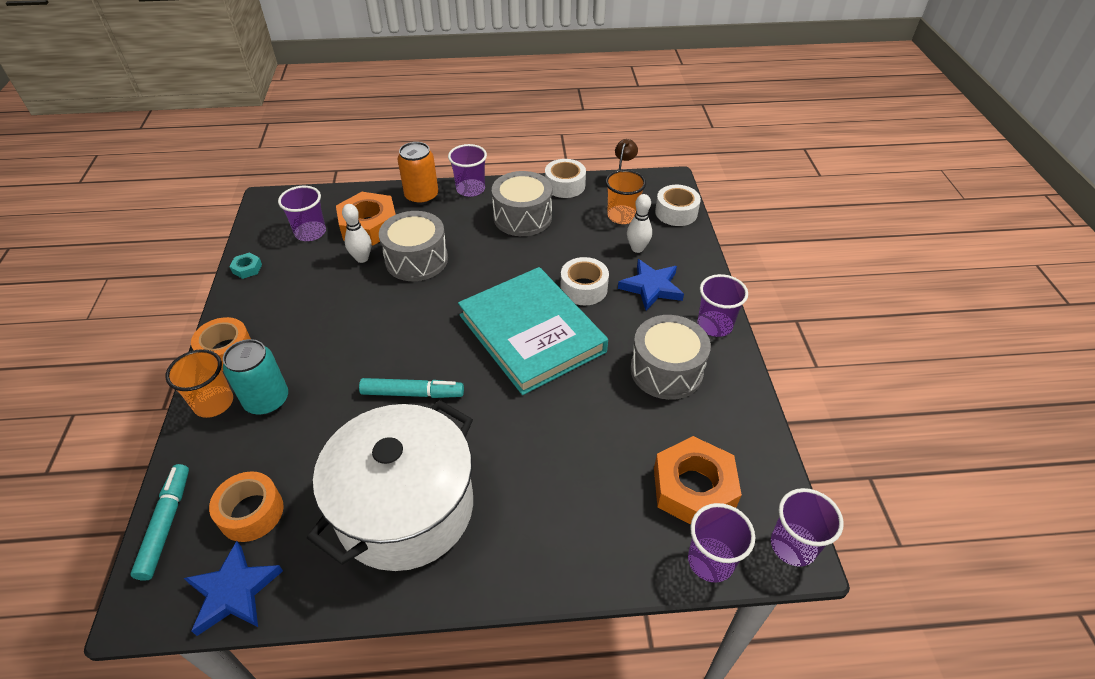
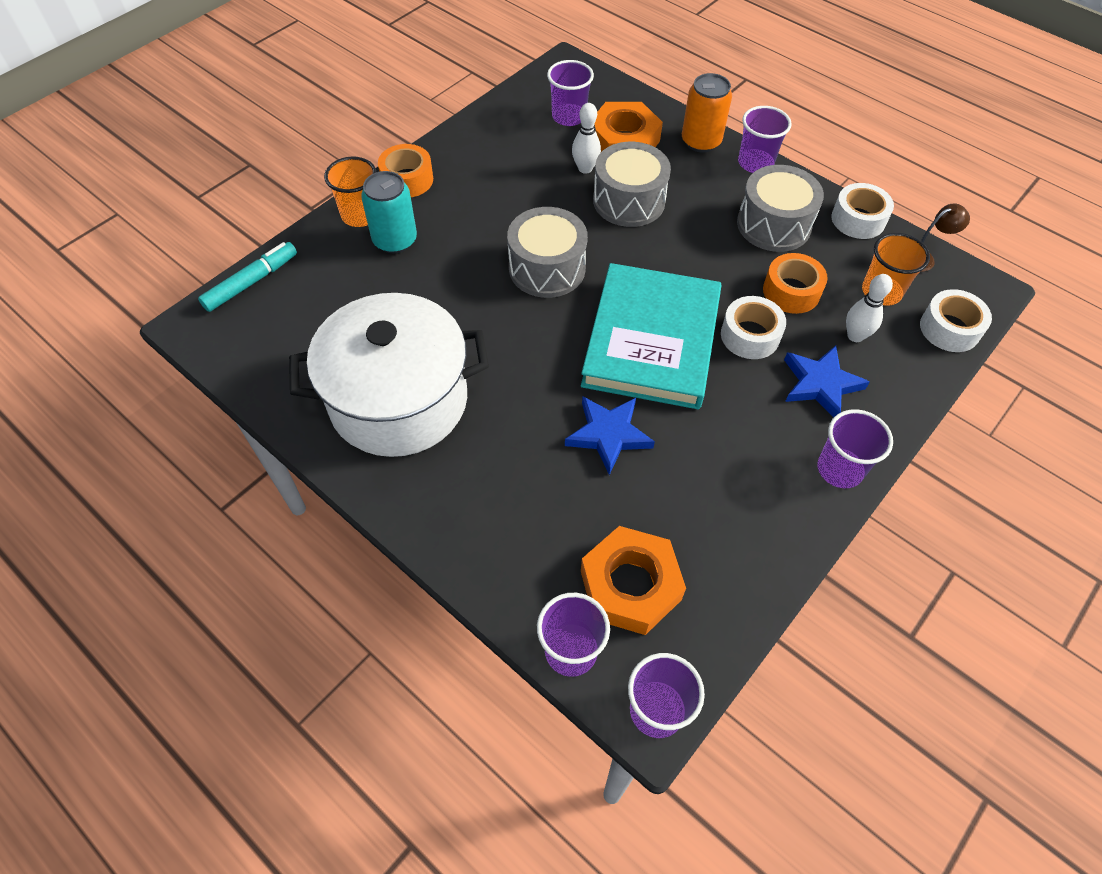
camera: 45 degrees right, 10 degrees up
(234, 591) = (243, 362): blue star -> blue star (608, 435)
(247, 268) = (489, 118): turquoise nut -> none
(251, 512) = (304, 317): orange tape -> orange tape (791, 291)
(412, 393) = (498, 316): turquoise marker -> none
(666, 370) = (734, 470): grey drum -> grey drum (547, 268)

